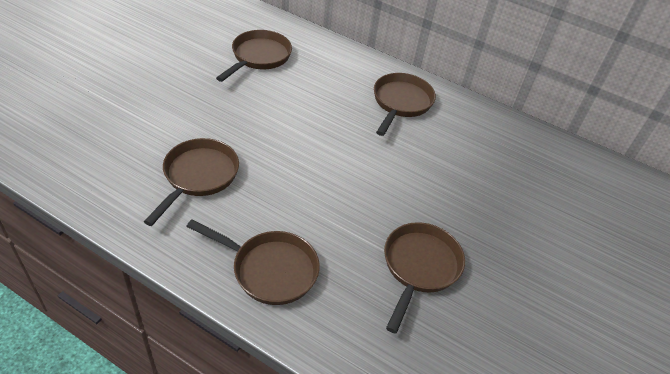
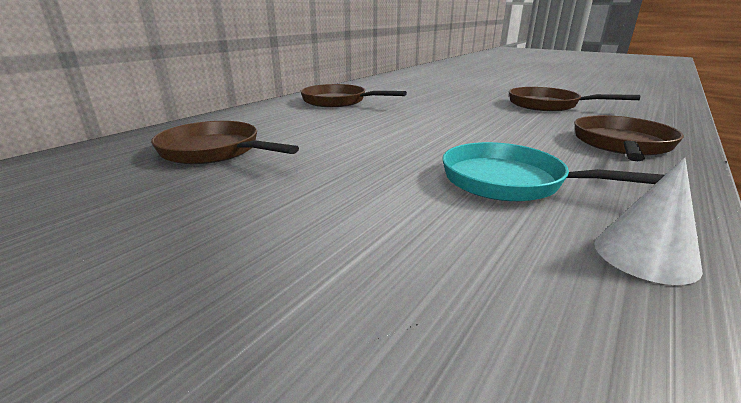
camera: 80 degrees left, 20 degrees down
(110, 201) = (645, 255): none -> white cone
(198, 176) = (511, 182): brown pan -> turquoise pan

